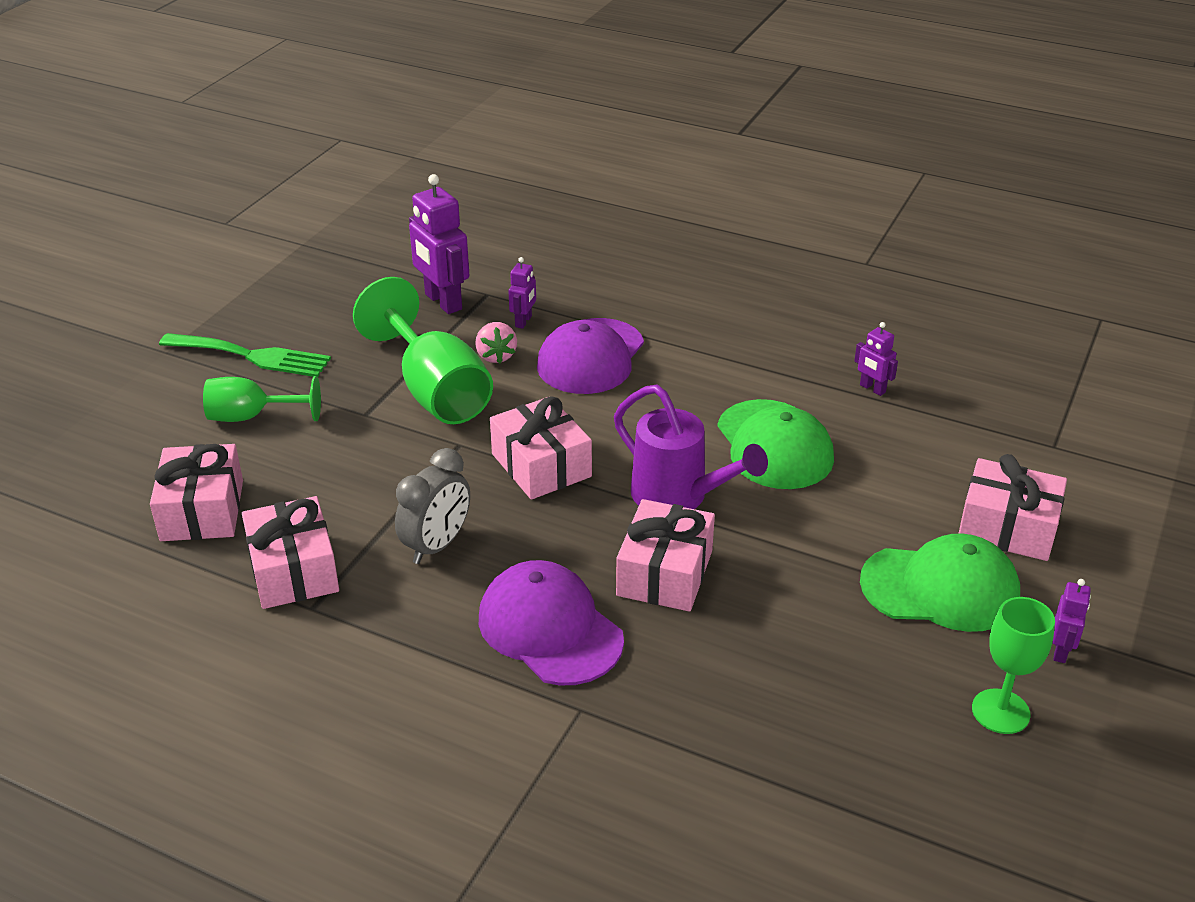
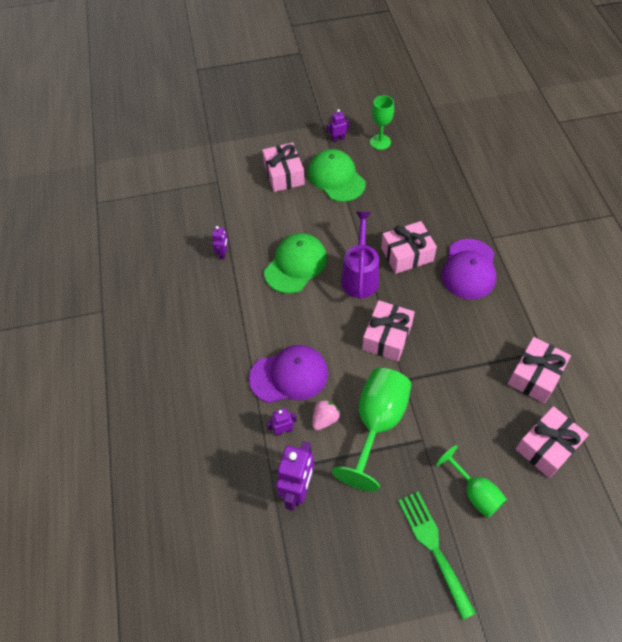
camera: 125 degrees left, 20 degrees up
(437, 545) = (469, 336): grey clock -> none

